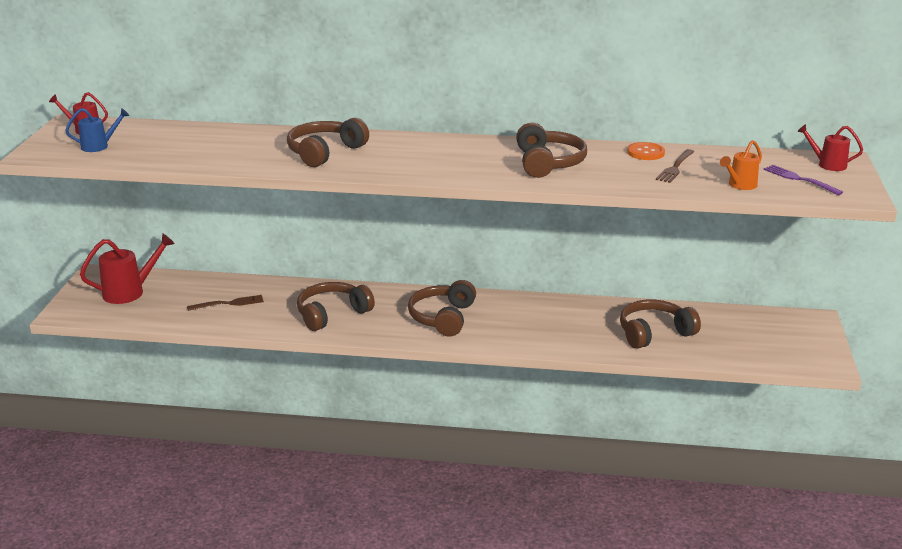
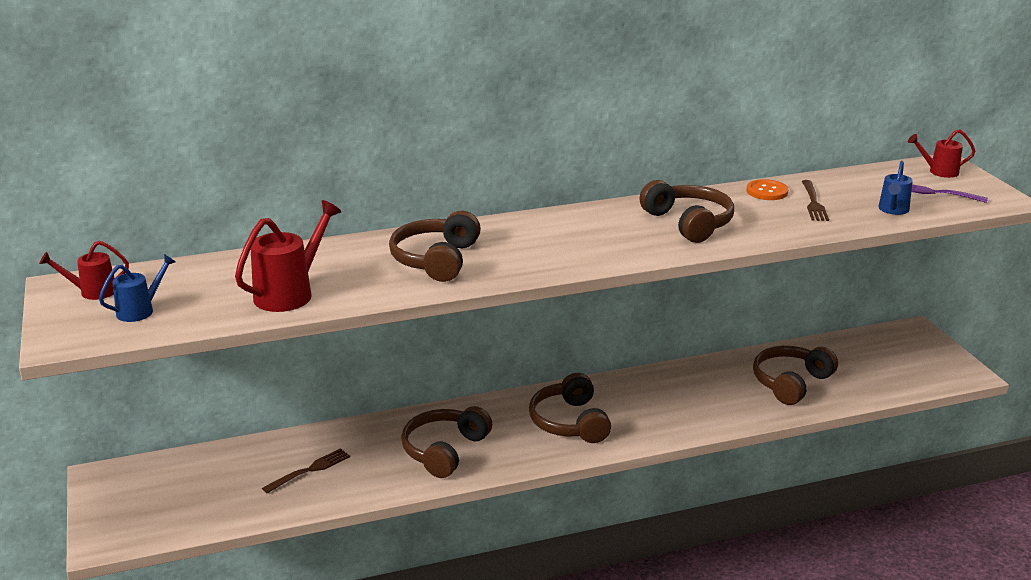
camera: 25 degrees left, 0 degrees up
(130, 292) = (168, 489): red watering can -> red watering can (290, 293)
(740, 185) = (893, 210): orange watering can -> blue watering can

